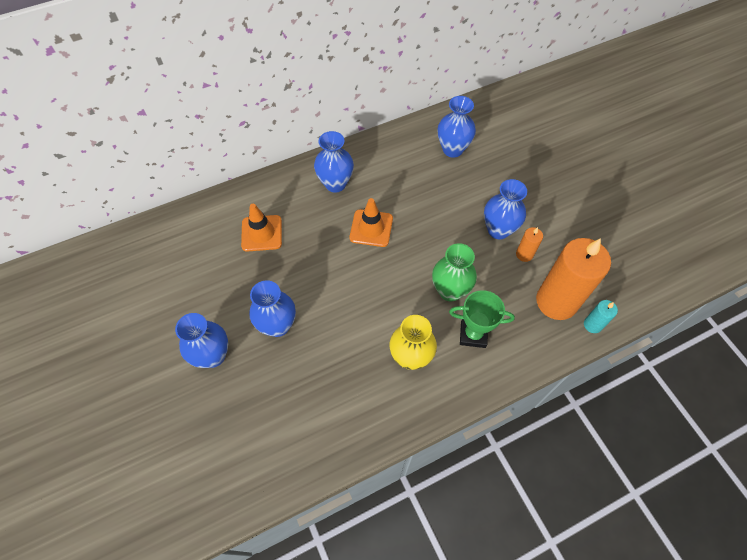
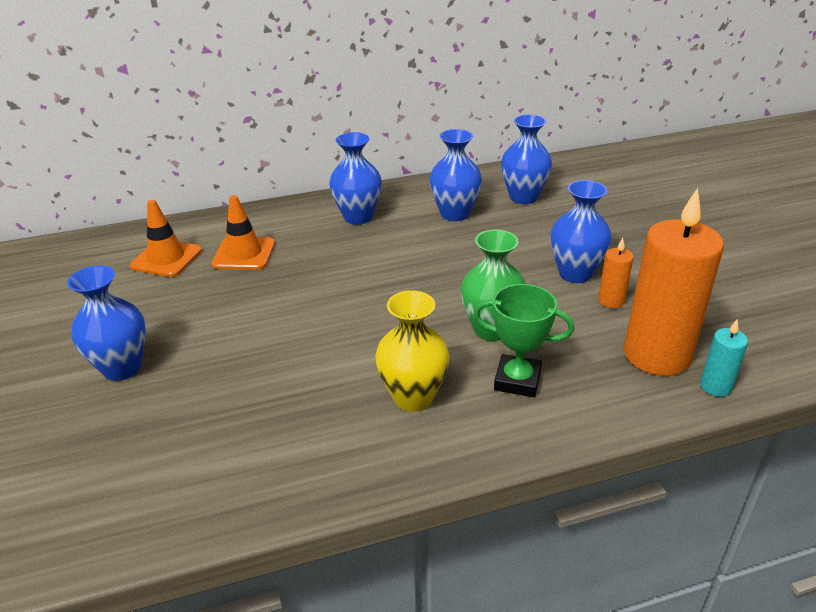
camera: 10 degrees right, 25 degrees down
(278, 325) = (227, 344): blue vase -> blue vase (455, 214)
(371, 228) = (393, 259): orange traffic cone -> orange traffic cone (166, 258)

